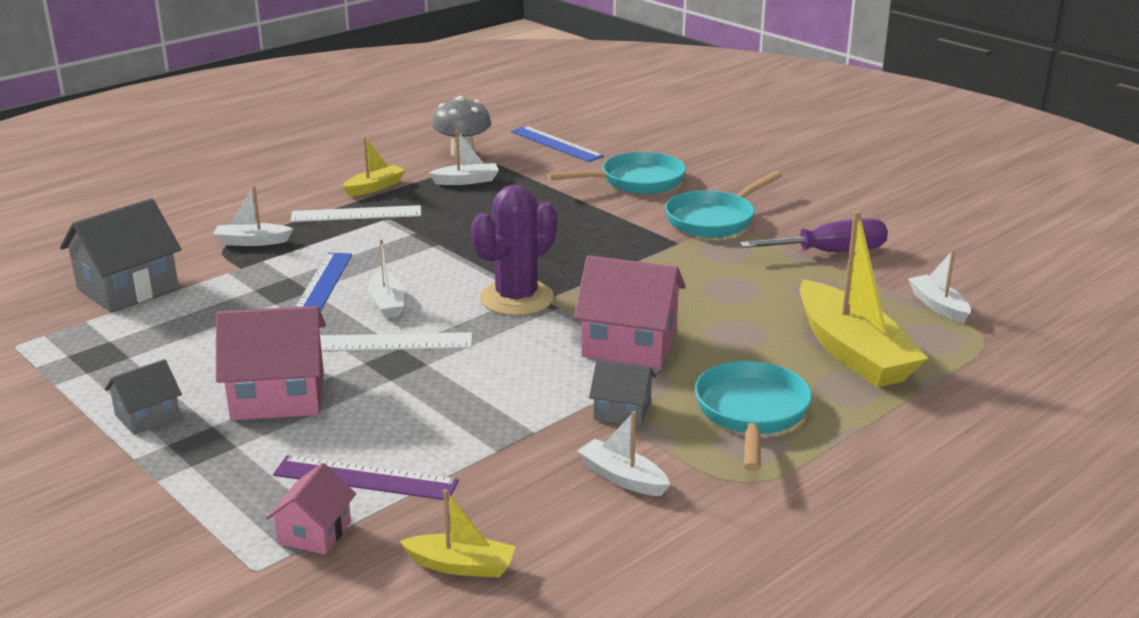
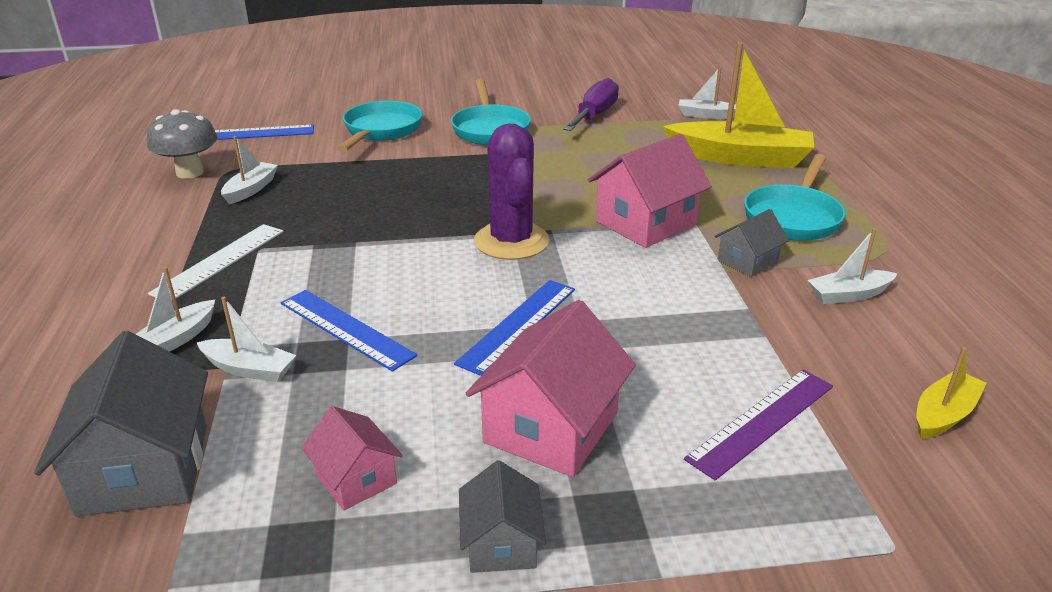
camera: 55 degrees left, 5 degrees up
(314, 532) = (843, 485): pink house -> pink house (356, 479)
(375, 187) = (178, 234): yellow boat -> none
(387, 303) = (435, 304): white boat -> white boat (249, 369)
(394, 342) = (518, 325): white ruler -> blue ruler
(751, 414) = (793, 217): turquoise pan -> turquoise pan turned 105 degrees counterclockwise

